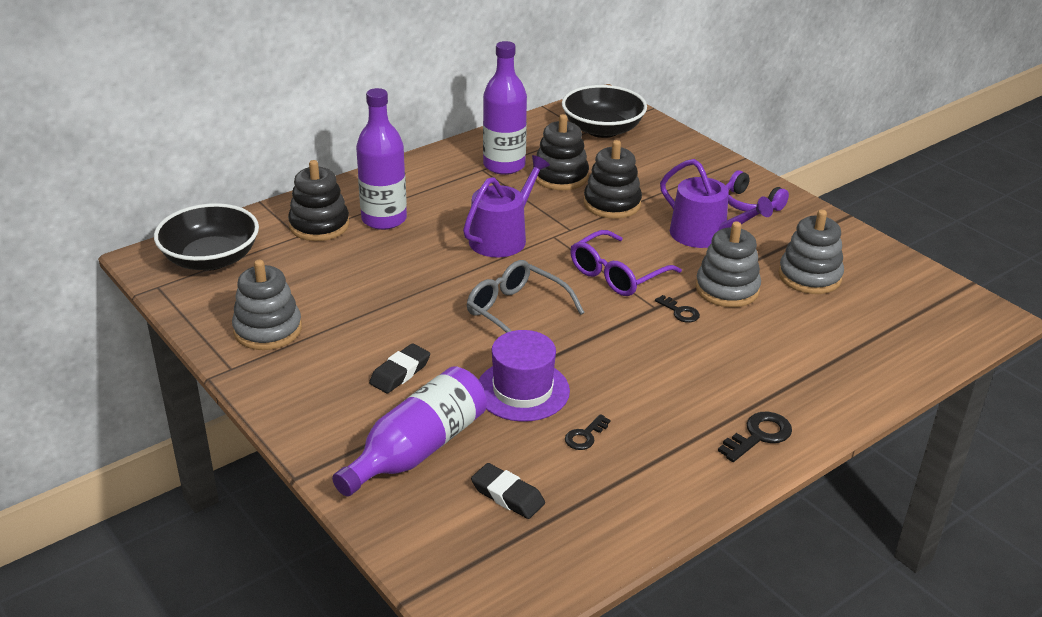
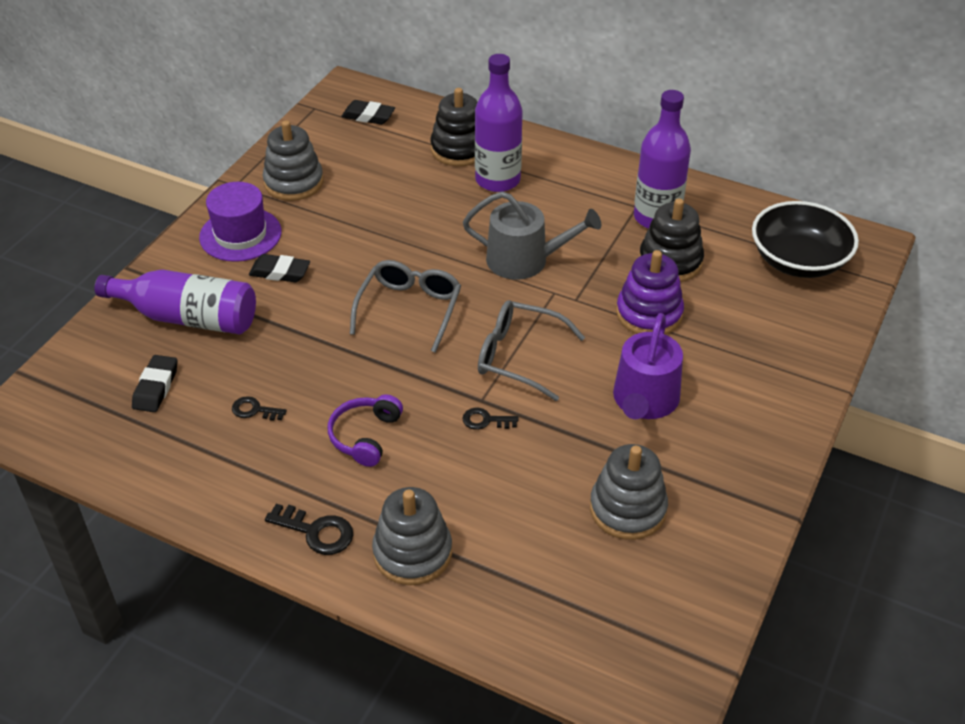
camera: 65 degrees right, 10 degrees up
(211, 259) = (368, 116): black bowl -> black eraser
(502, 237) = (525, 260): purple watering can -> grey watering can
(522, 390) = (296, 351): purple hat -> purple hat (240, 234)
(612, 204) = (649, 314): black stacking toy -> purple stacking toy
(618, 274) = (520, 357): purple glasses -> grey glasses
(680, 312) = (485, 420): black key -> black key turned 75 degrees clockwise
(727, 289) = (552, 445): grey stacking toy -> grey stacking toy (412, 552)
(750, 204) = (743, 422): purple headphones -> purple headphones (365, 436)

